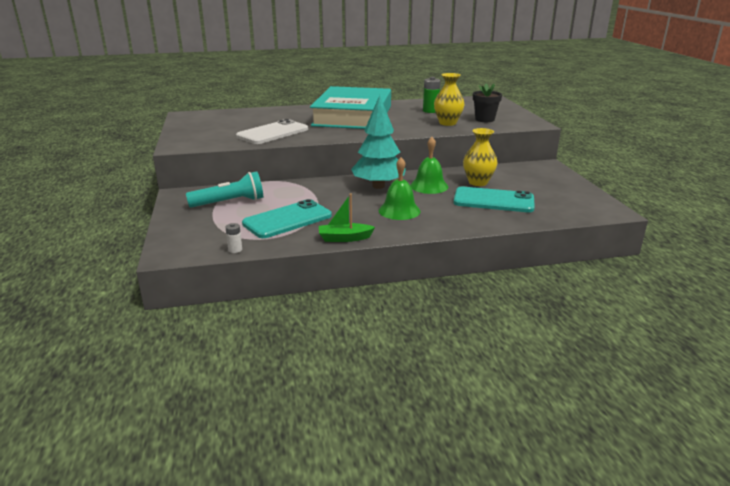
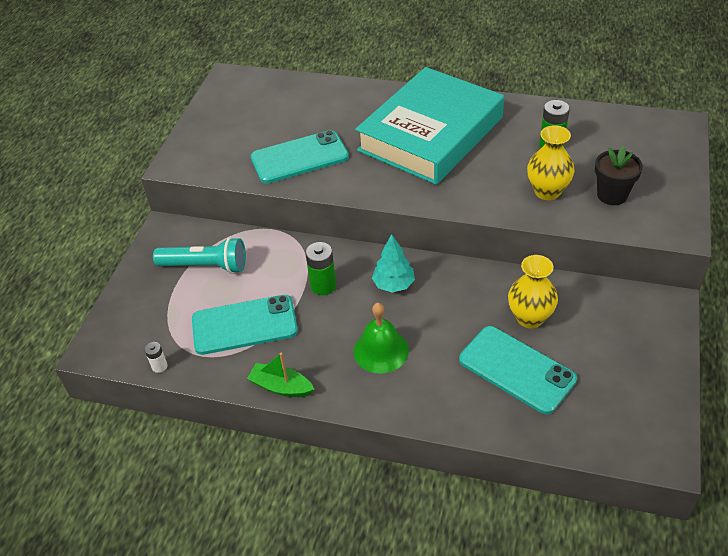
camera: 30 degrees right, 20 degrees up
(272, 133) = (299, 157): white phone -> turquoise phone
(330, 195) = (323, 286): none -> green battery
(378, 186) = (393, 284): turquoise tree -> turquoise tree, size x0.58
(429, 186) = (457, 305): green bell -> none

